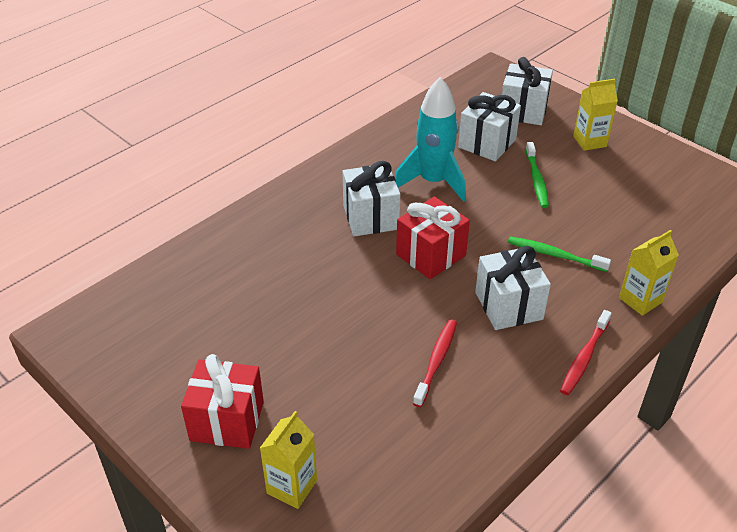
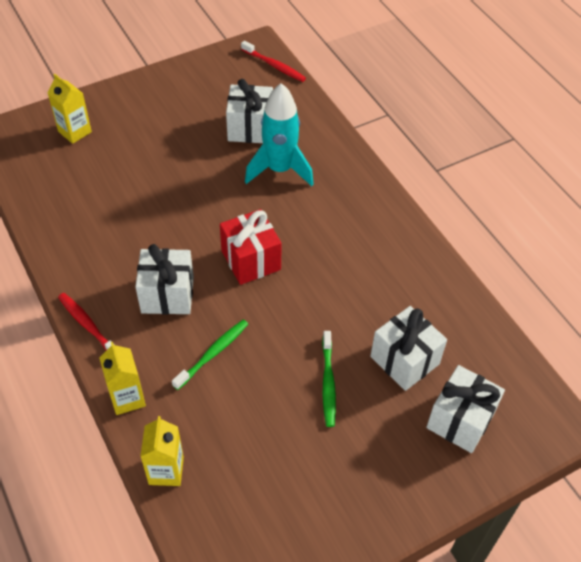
camera: 105 degrees right, 10 degrees up
(227, 421) = (141, 111): red gift -> none
(370, 217) = (316, 231): white gift -> white gift (250, 128)
(433, 182) = (352, 292): turquoise rocket -> turquoise rocket (279, 170)
(436, 361) = (134, 229): red toothbrush -> red toothbrush (274, 66)
(536, 180) = (328, 383): green toothbrush -> green toothbrush turned 105 degrees counterclockwise
(589, 141) = (381, 467): yellow carton -> yellow carton (166, 470)

